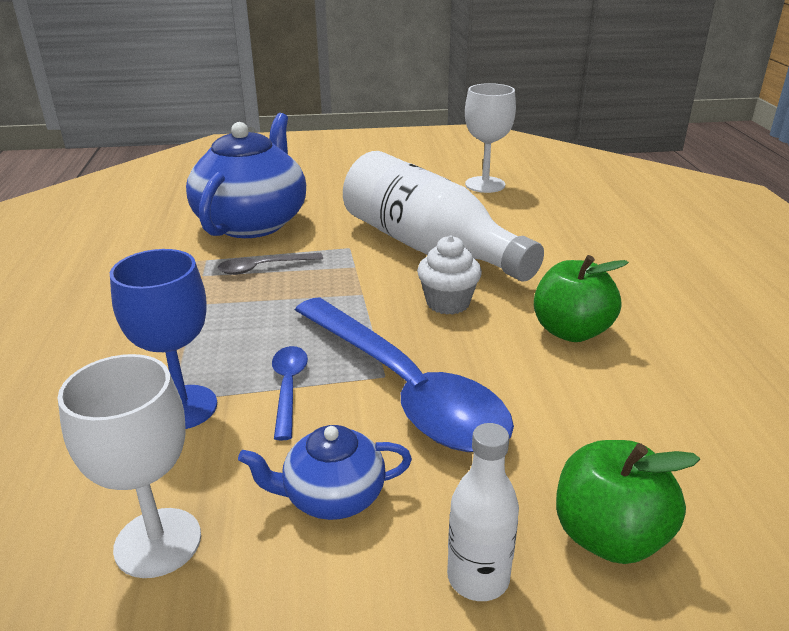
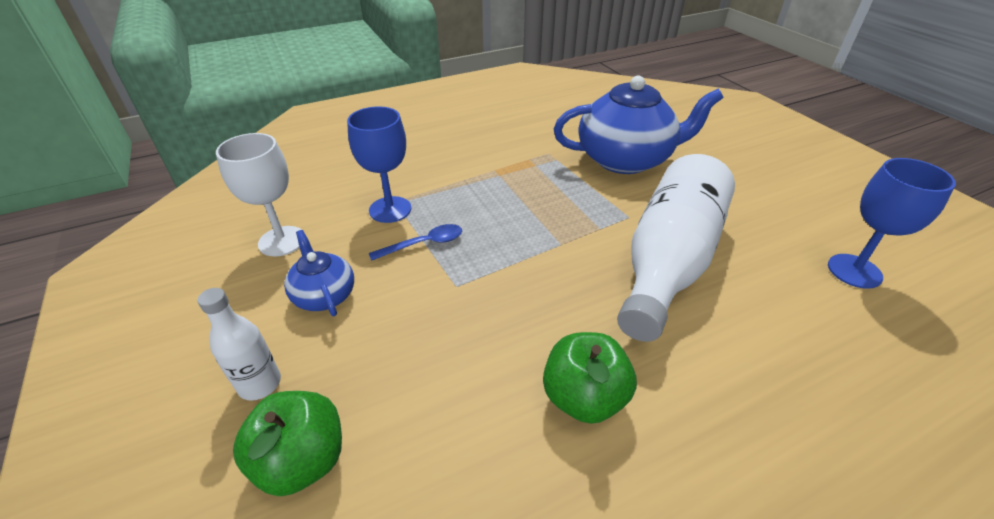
camera: 70 degrees right, 10 degrees up
(263, 268) = (564, 186): grey spoon -> none
(403, 388) = (444, 299): blue spoon -> none
(448, 303) = (579, 297): white cupcake -> none
(485, 185) = (854, 271): white goblet -> blue goblet

